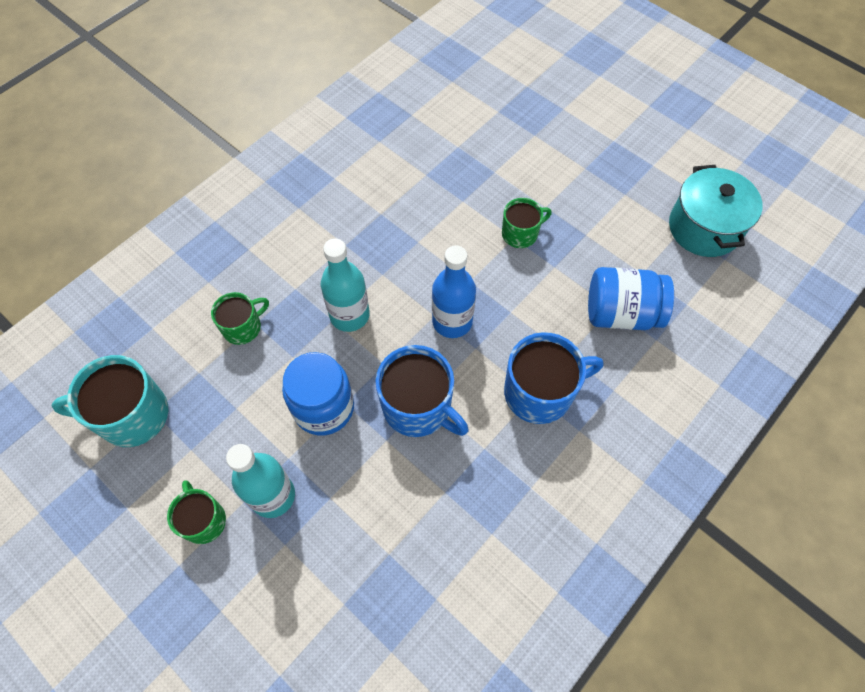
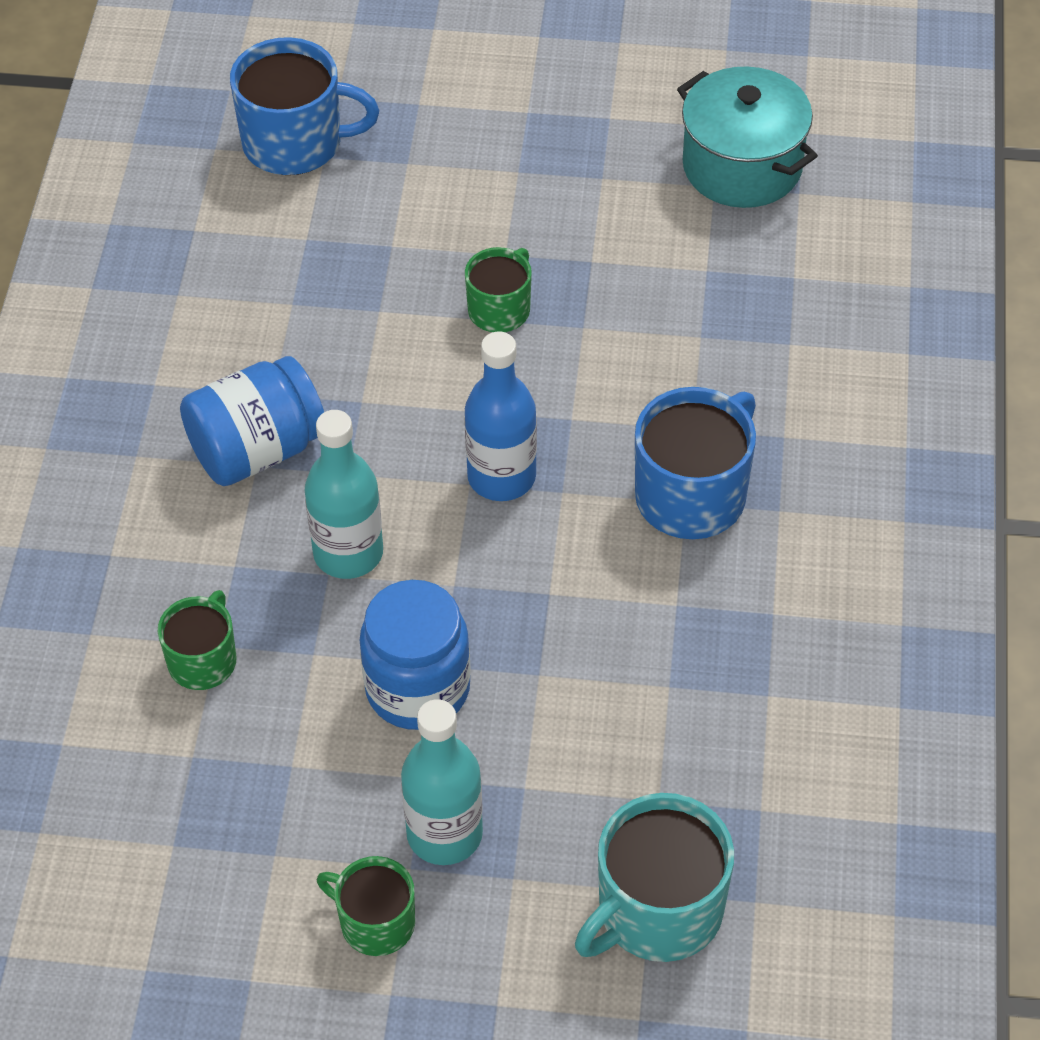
camera: 35 degrees left, 10 degrees down
(132, 415) = (144, 869): turquoise mug -> turquoise mug (657, 911)
(418, 407) = (547, 609): blue mug -> blue mug (295, 143)
(621, 313) = (719, 336): blue jar -> blue jar (257, 450)

